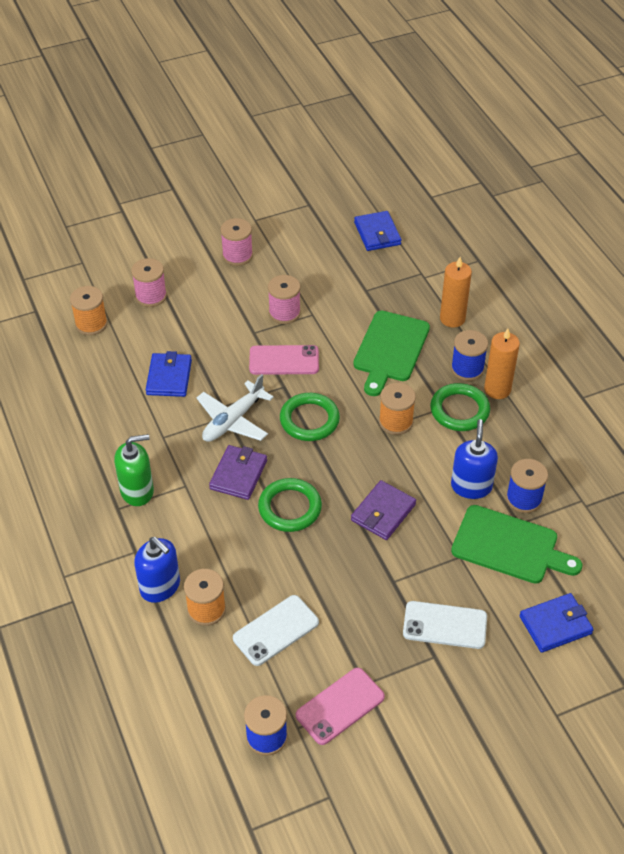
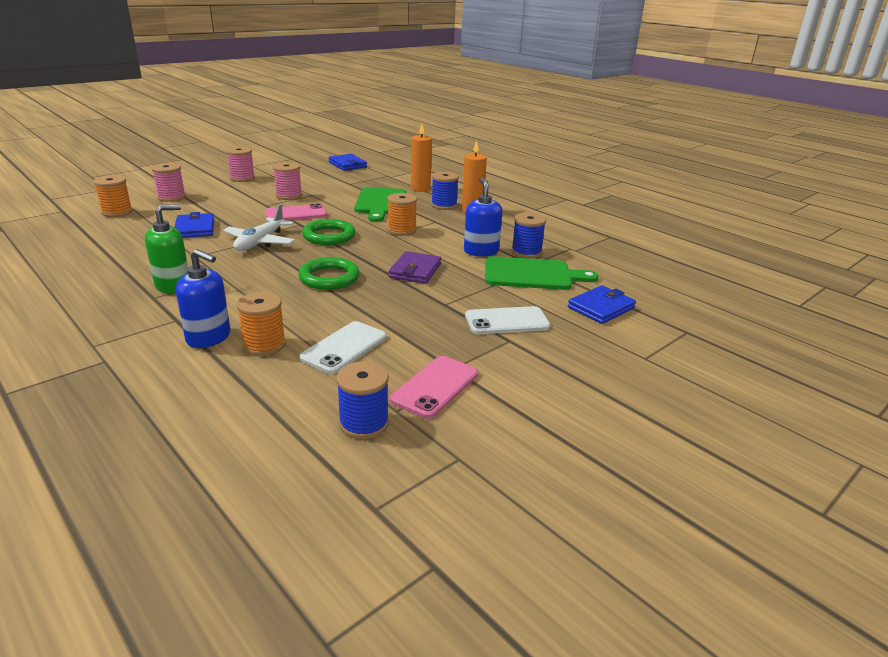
camera: 20 degrees left, 20 degrees down
(238, 474) = (274, 267): purple wallet -> none
(459, 410) = (449, 221): green ring -> none

